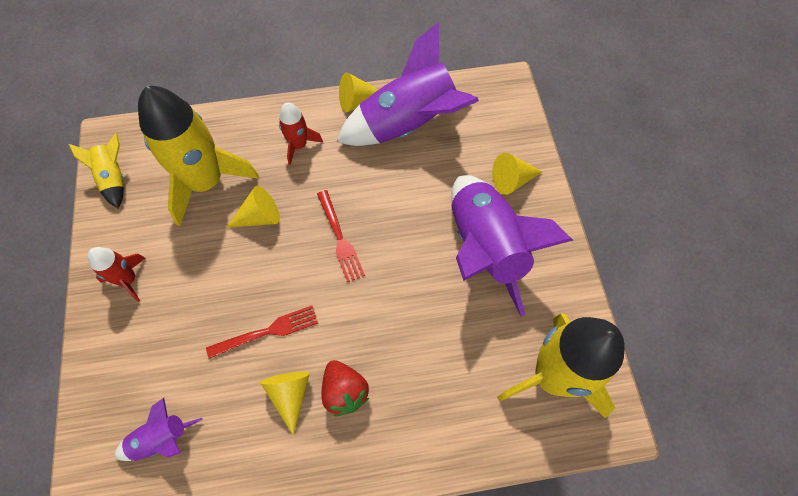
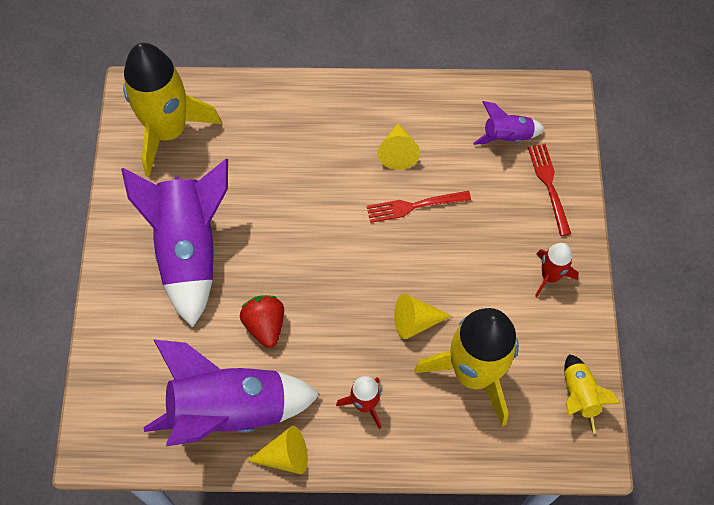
camera: 170 degrees left, 0 degrees up
(340, 238) = (334, 284): red fork -> red fork (549, 185)
(344, 391) = (350, 147): red strawberry -> red strawberry (265, 325)
(512, 180) = (135, 319): yellow cone -> none

